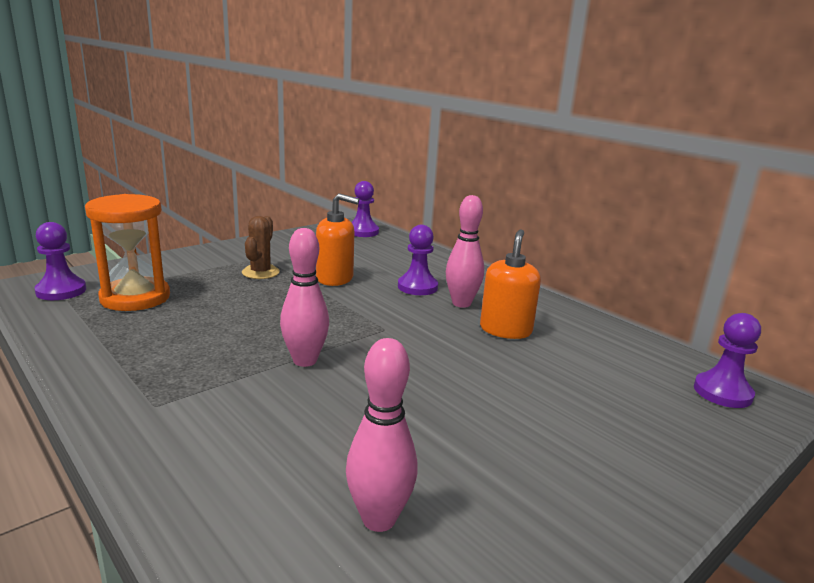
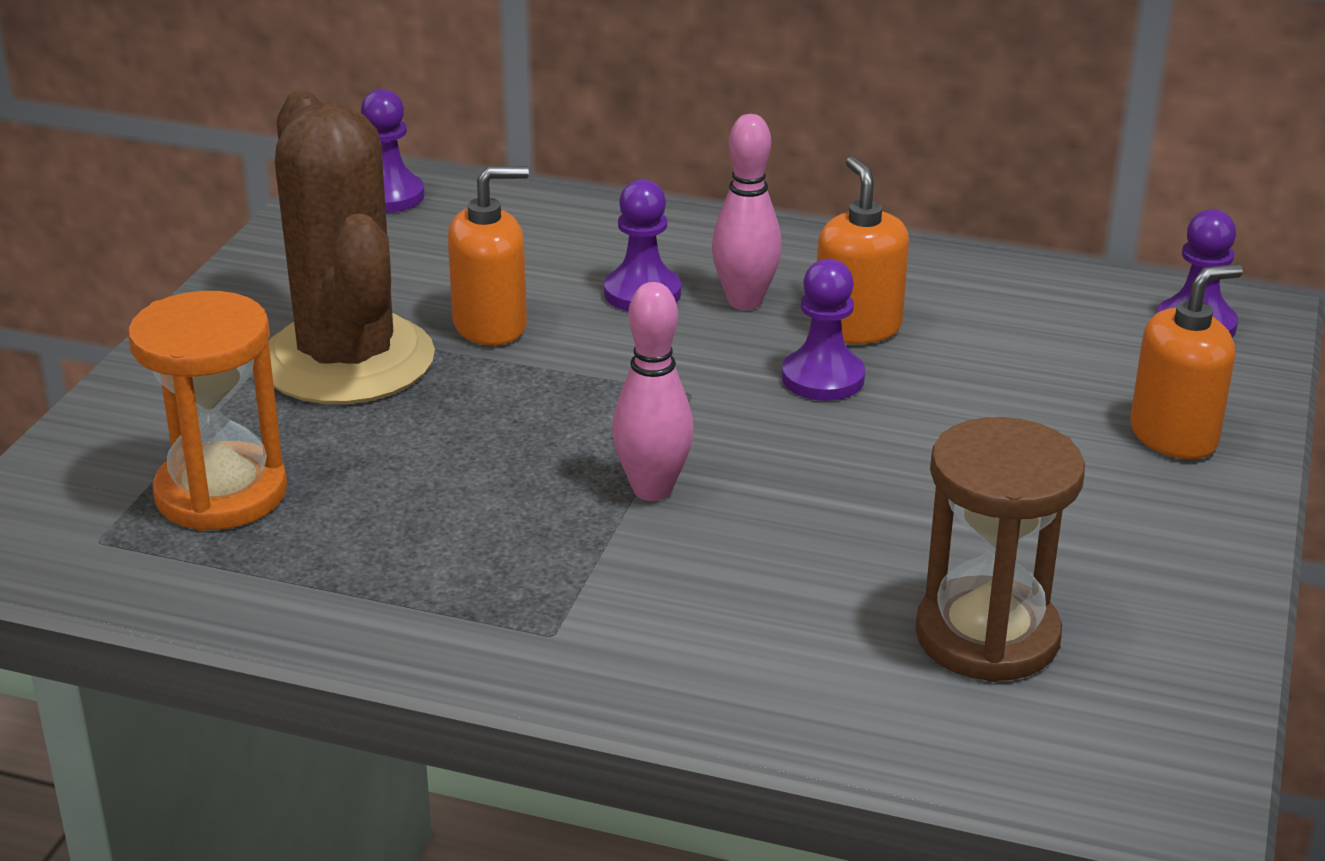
camera: 30 degrees left, 10 degrees up
(61, 291) = (64, 533): purple pawn -> purple pawn (823, 378)
(260, 272) = (347, 360): brown cactus -> brown cactus, size x2.28
(379, 519) = (987, 636): pink bowling pin -> brown hourglass
(649, 447) = (1174, 436): none -> orange soap dispenser

